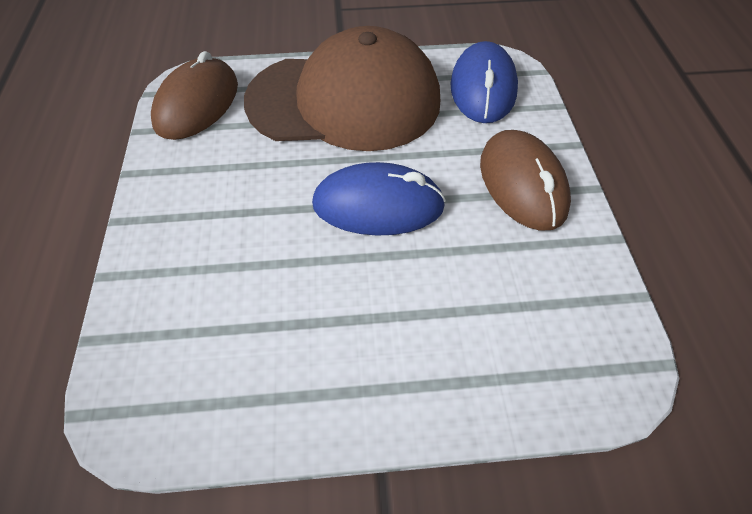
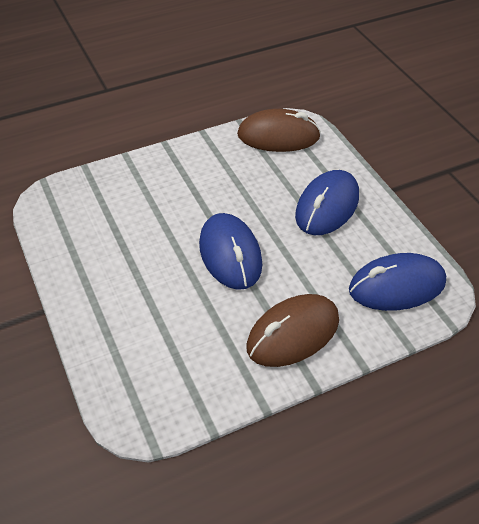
camera: 70 degrees right, 5 degrees down
(344, 101) = (327, 206): brown cap -> blue mouse

